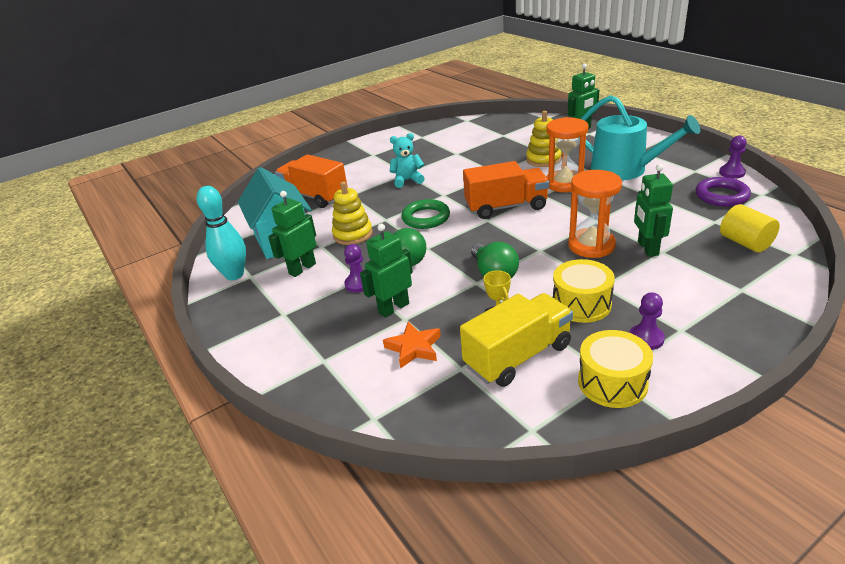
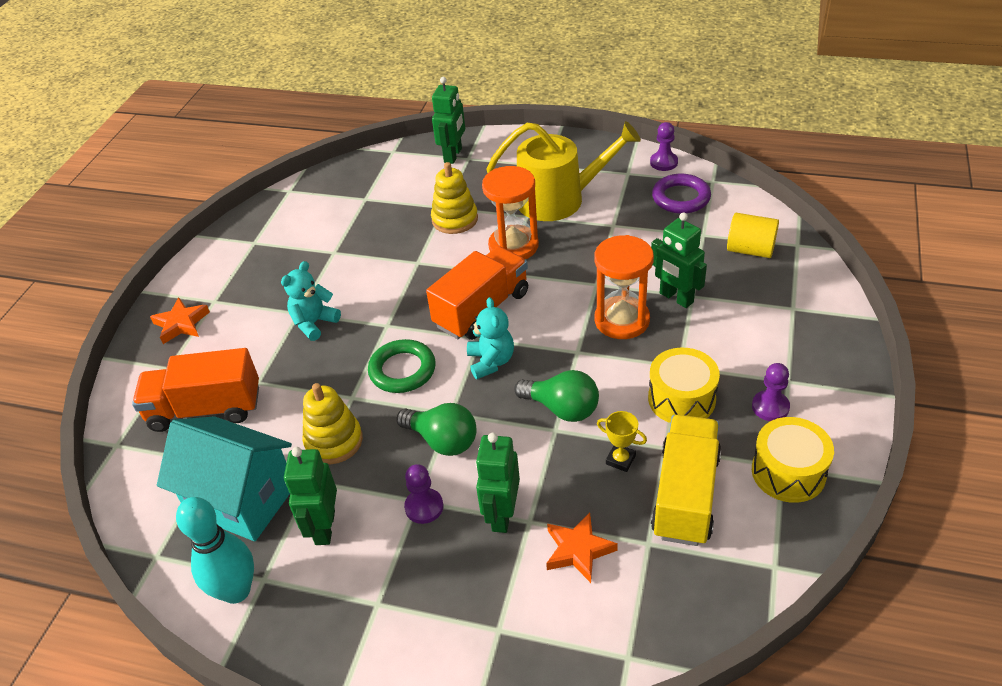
camera: 40 degrees left, 10 degrees up
(347, 159) = (181, 324): none -> orange star
(480, 233) = (491, 362): none -> turquoise teddy bear
(625, 170) = (559, 199): turquoise watering can -> yellow watering can

